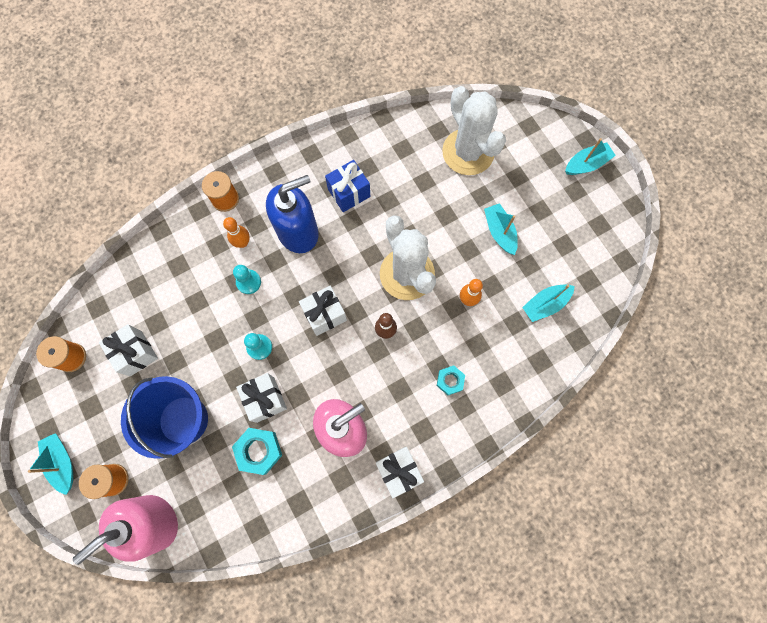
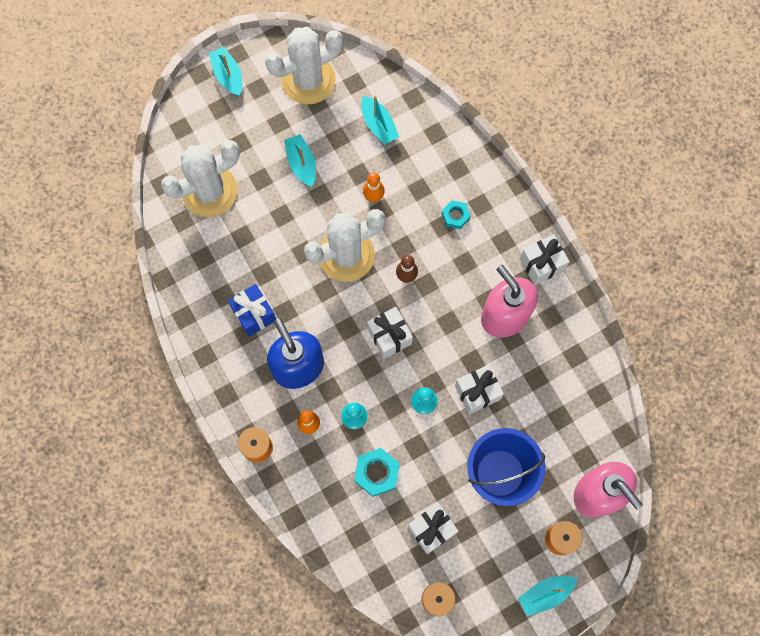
camera: 90 degrees left, 0 degrees up
(258, 451) = (527, 396): turquoise nut -> turquoise nut (377, 473)
(499, 232) = (301, 163): turquoise boat -> turquoise boat turned 90 degrees clockwise
(588, 237) = (308, 80): none -> white cactus

